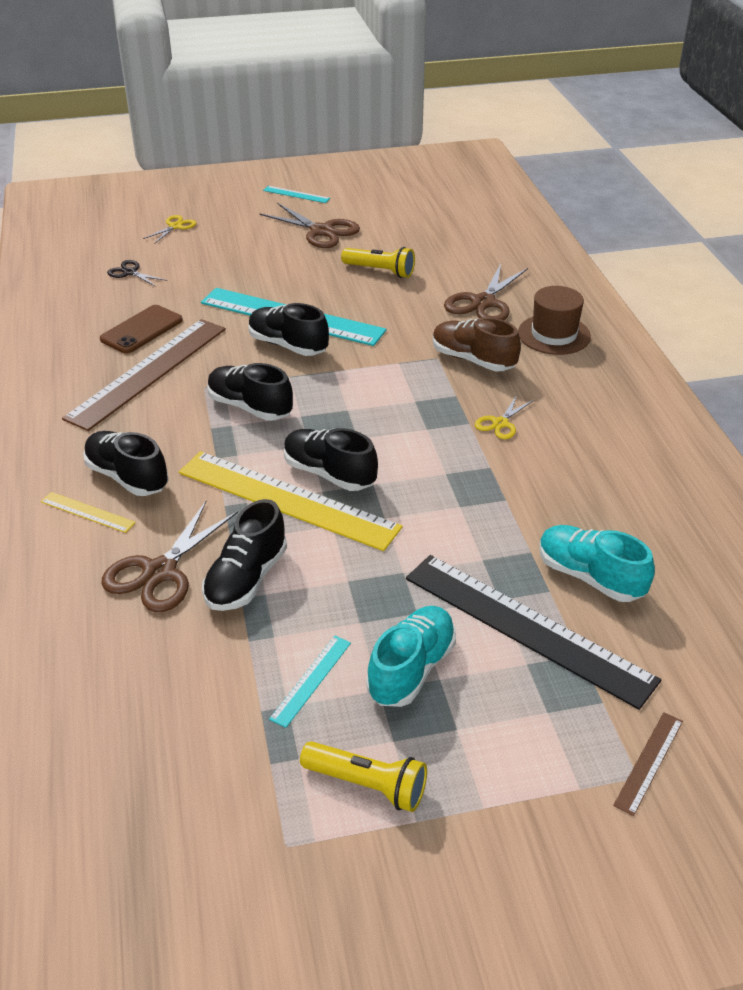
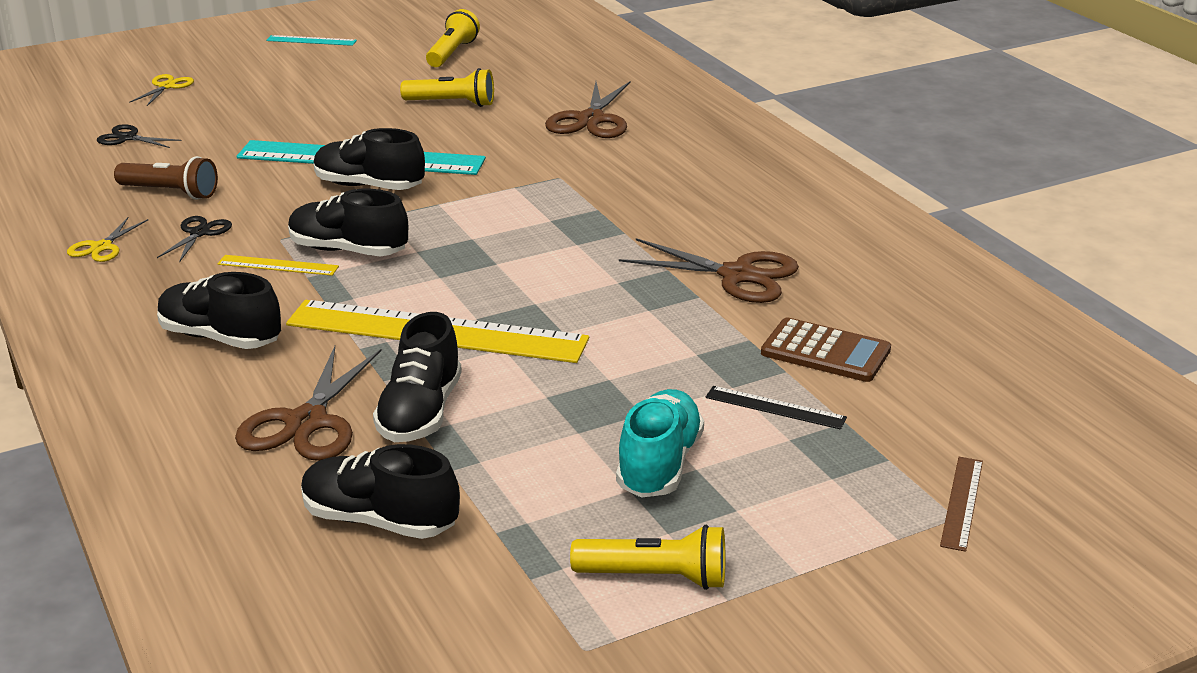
camera: 15 degrees left, 10 degrees down
(87, 512) = (183, 378): yellow ruler -> yellow ruler (278, 265)
(141, 330) = (170, 192): brown phone -> brown flashlight
(148, 372) = (199, 233): brown ruler -> black scissors
(311, 680) = (544, 494): turquoise ruler -> none
(321, 231) = (360, 73): brown scissors -> brown scissors (737, 275)
(329, 473) = (477, 301): black shoe -> black shoe (379, 521)
(398, 220) = (452, 53): none -> yellow flashlight
(473, 360) = (603, 174): brown shoe -> none
(500, 423) = (661, 228): yellow scissors -> yellow scissors (101, 247)
(526, 628) = (775, 408): black ruler -> black ruler, size x0.43
(554, 334) = (687, 140): brown hat -> none
(589, 577) = (825, 352): turquoise shoe -> brown calculator

